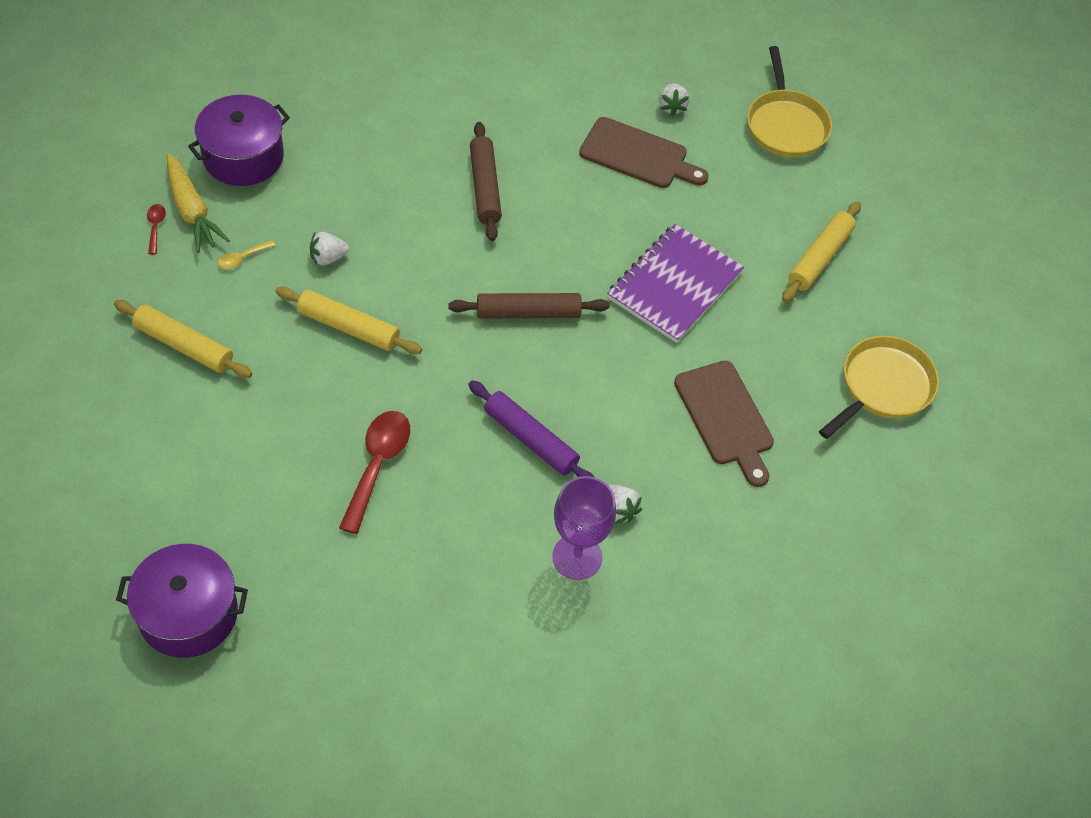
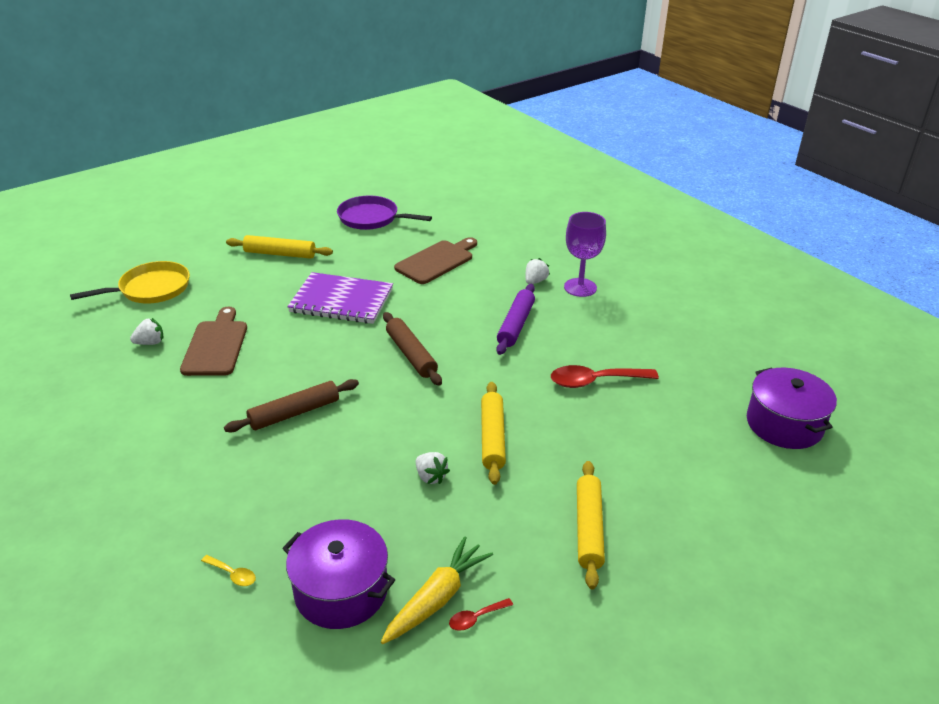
camera: 110 degrees left, 20 degrees down
(242, 258) = (469, 532): yellow spoon -> yellow spoon (232, 574)
(883, 386) = (371, 218): yellow pan -> purple pan

